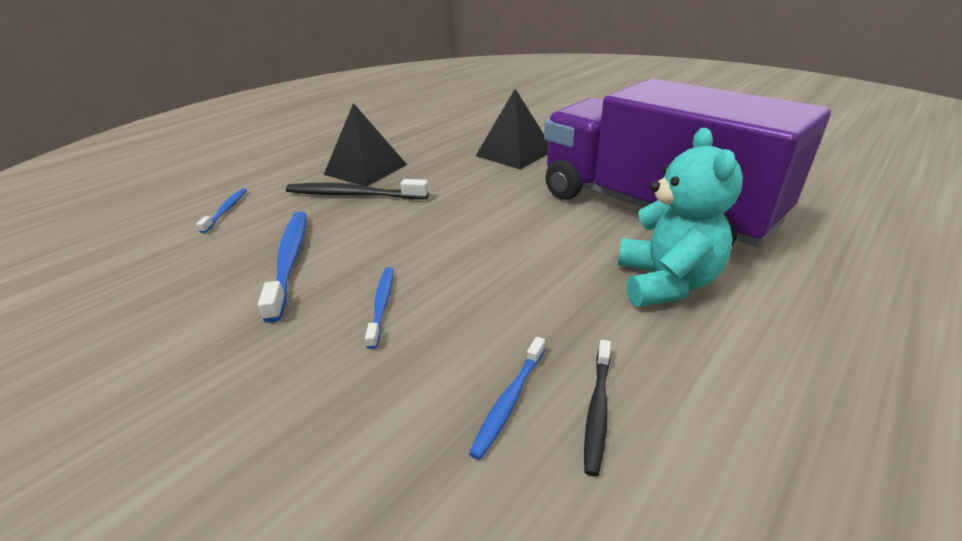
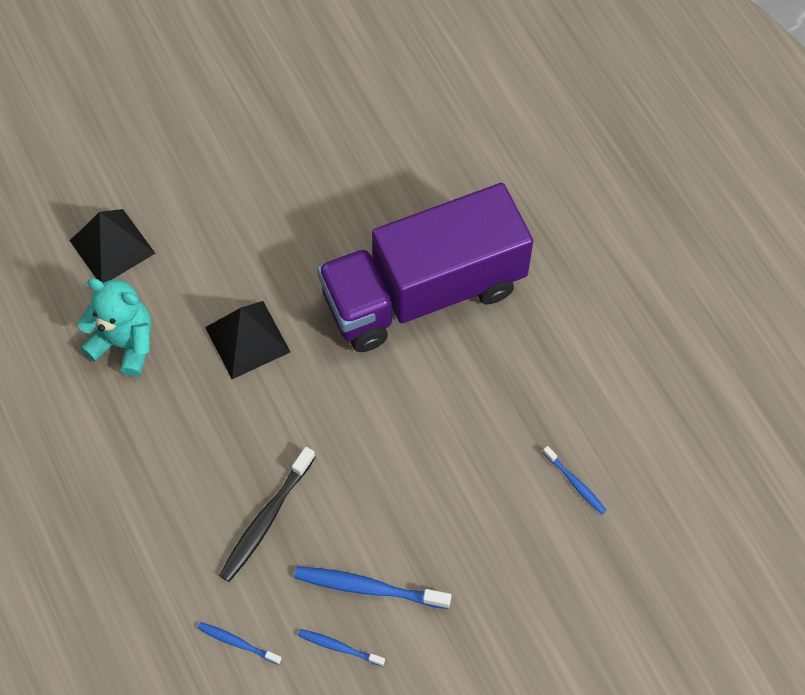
camera: 70 degrees left, 30 degrees up
(366, 169) = (206, 496): black pyramid -> black pyramid (112, 247)
(382, 305) = (460, 530): blue toothbrush -> blue toothbrush (339, 647)
(597, 409) = (597, 443): black toothbrush -> none
(665, 283) = (517, 346): turquoise teddy bear -> turquoise teddy bear (124, 343)

